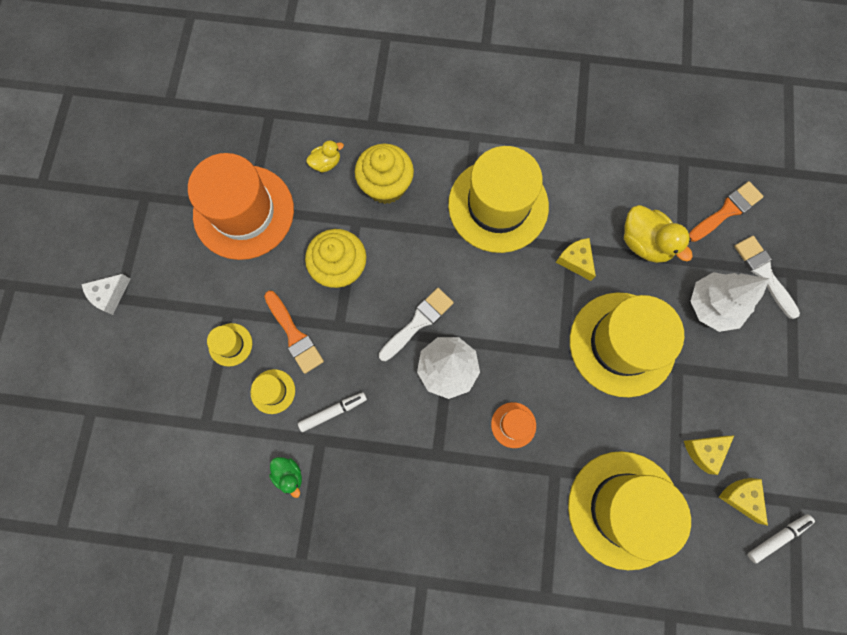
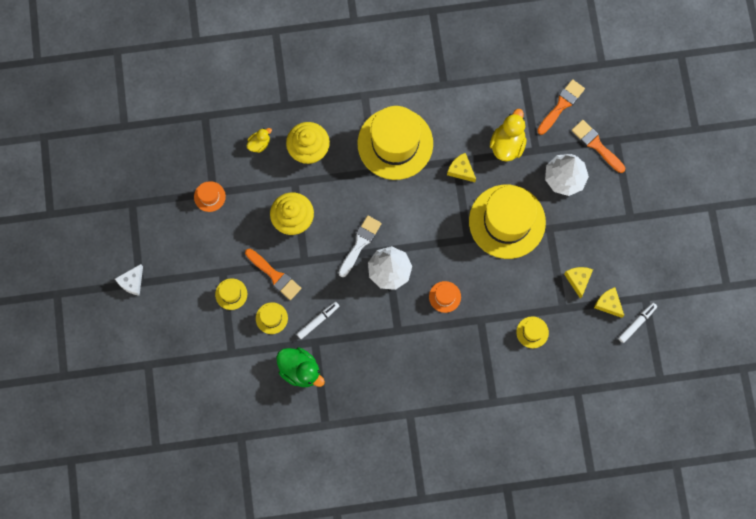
camera: 15 degrees left, 0 degrees up
(244, 212) = (209, 196): orange hat -> orange hat, size x0.41
(289, 474) = (300, 370): green duck -> green duck, size x1.77
(624, 509) = (532, 332): yellow hat -> yellow hat, size x0.41
(644, 243) = (507, 144): yellow duck -> yellow duck turned 105 degrees counterclockwise
(704, 451) = (578, 280): yellow cheese -> yellow cheese turned 135 degrees clockwise
(764, 273) = (596, 145): white brush -> orange brush

